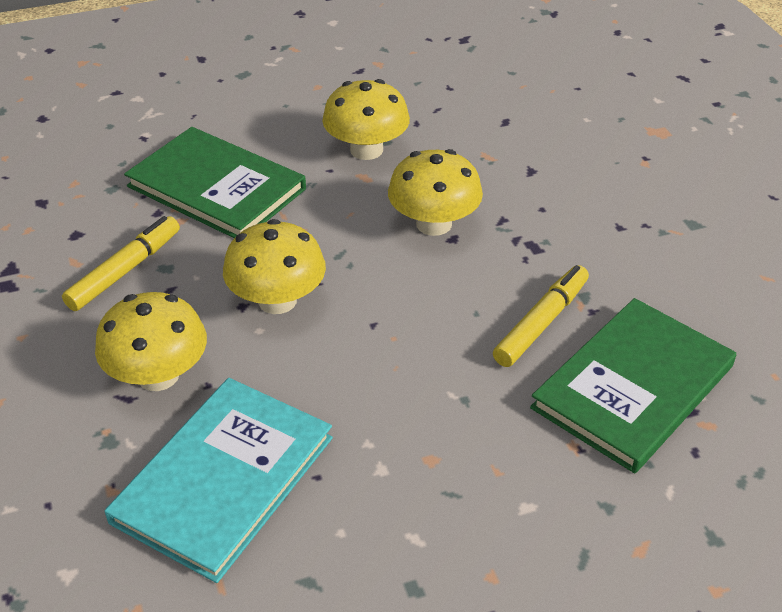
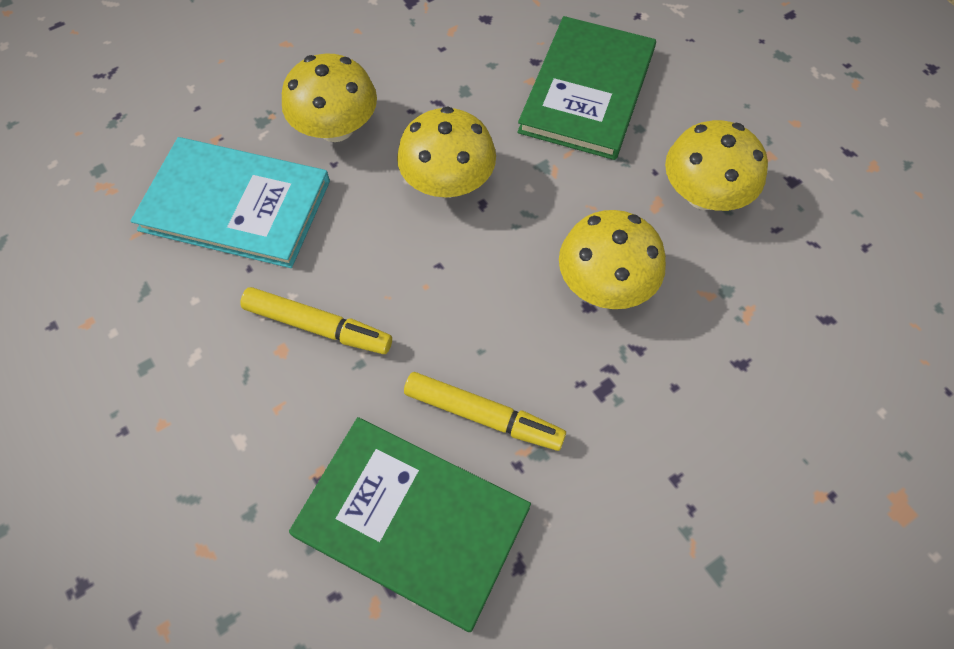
camera: 75 degrees right, 20 degrees up
(125, 271) = (451, 65): yellow marker -> yellow marker (318, 327)

